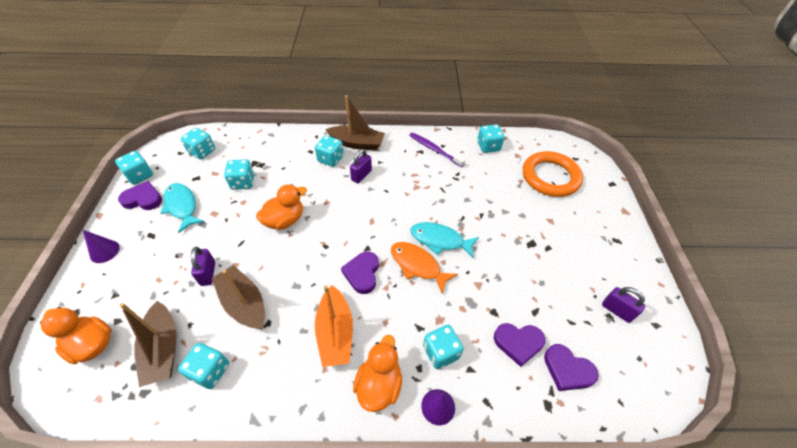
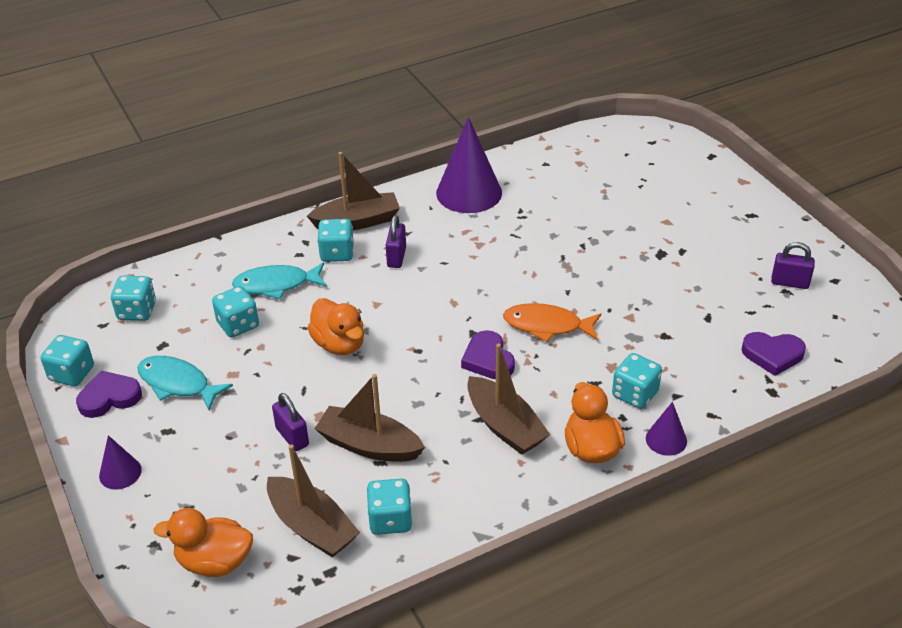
camera: 25 degrees left, 10 degrees down
(285, 220) = (339, 344): orange duck -> orange duck turned 120 degrees clockwise
(335, 333) = (505, 426): orange boat -> brown boat
(434, 149) = (469, 192): purple toothbrush -> purple cone
(440, 240) = (553, 290): turquoise fish -> turquoise fish (276, 285)
(488, 146) = (536, 165): turquoise dice -> none
(518, 343) = (709, 352): purple heart -> none
(550, 177) = (636, 174): orange ring -> none

